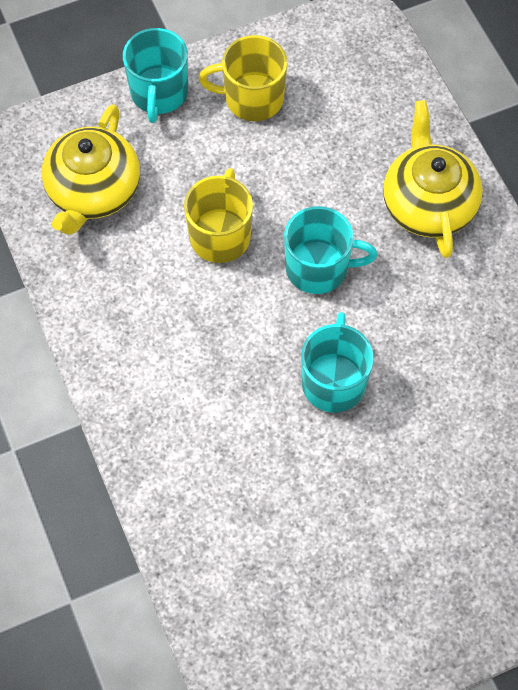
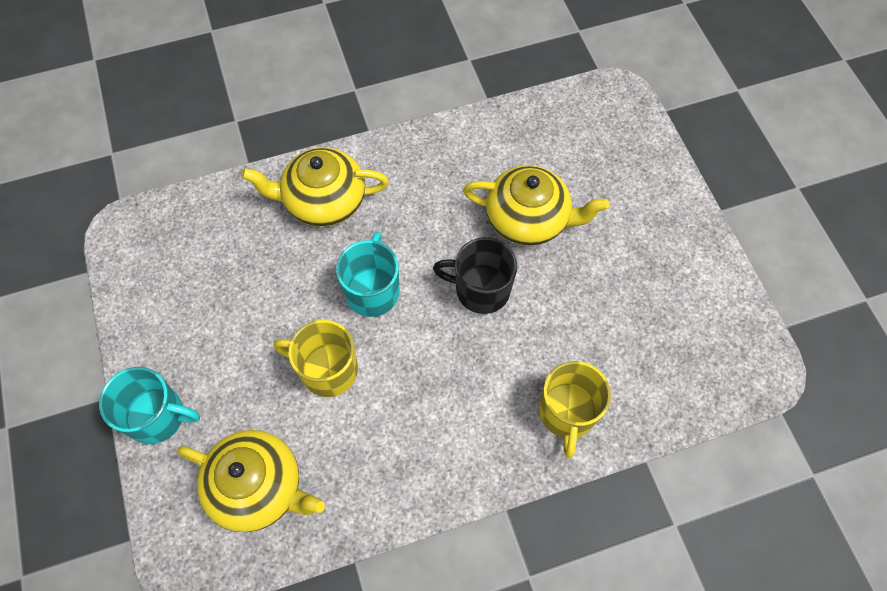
camera: 85 degrees left, 0 degrees up
(252, 98) = (184, 331): yellow mug -> yellow mug (567, 413)
(333, 381) = (480, 289): turquoise mug -> black mug
(437, 430) = (528, 219): none -> yellow teapot

